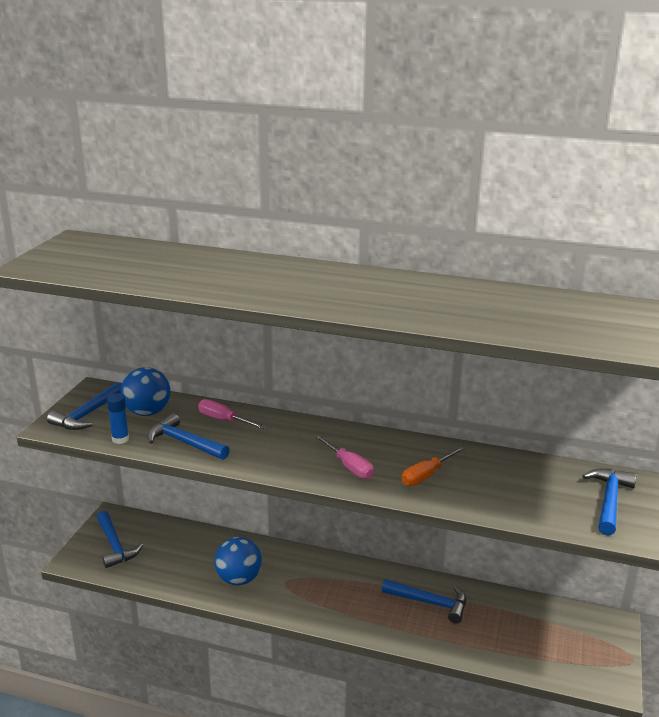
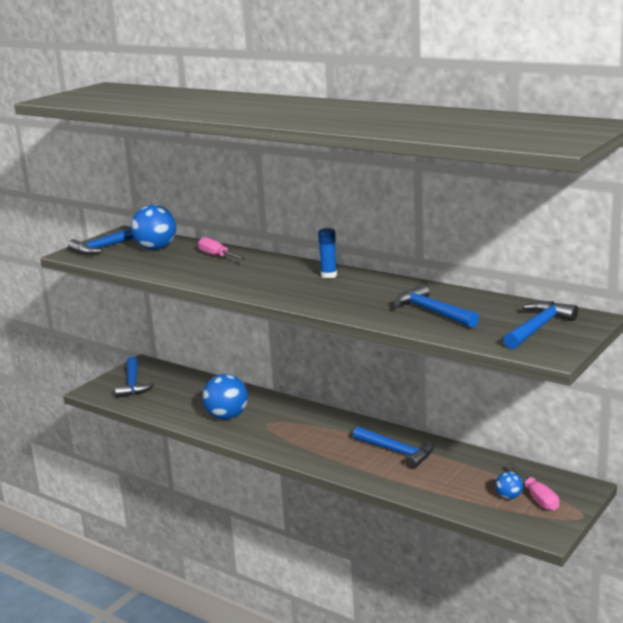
camera: 20 degrees right, 5 degrees down
(120, 439) = (120, 263): blue glue stick -> blue glue stick (329, 275)
(184, 443) = (172, 268): blue hammer -> blue hammer (432, 312)
(349, 467) = (304, 290): pink screwdriver -> pink screwdriver (537, 497)
(426, 476) = (371, 300): orange screwdriver -> none
(559, 645) = (509, 497): none -> blue ball

